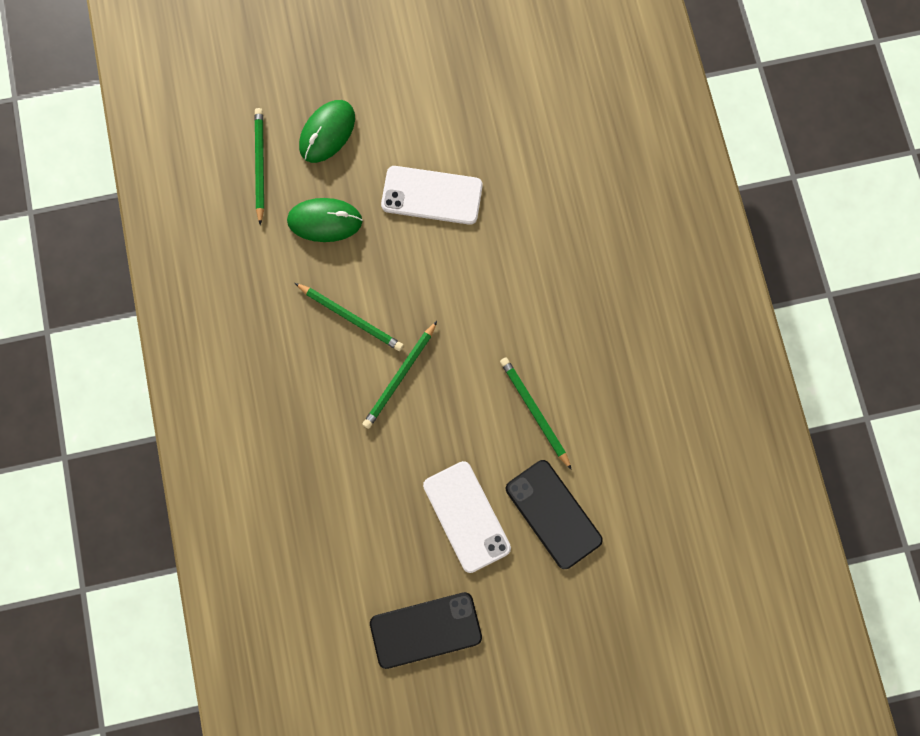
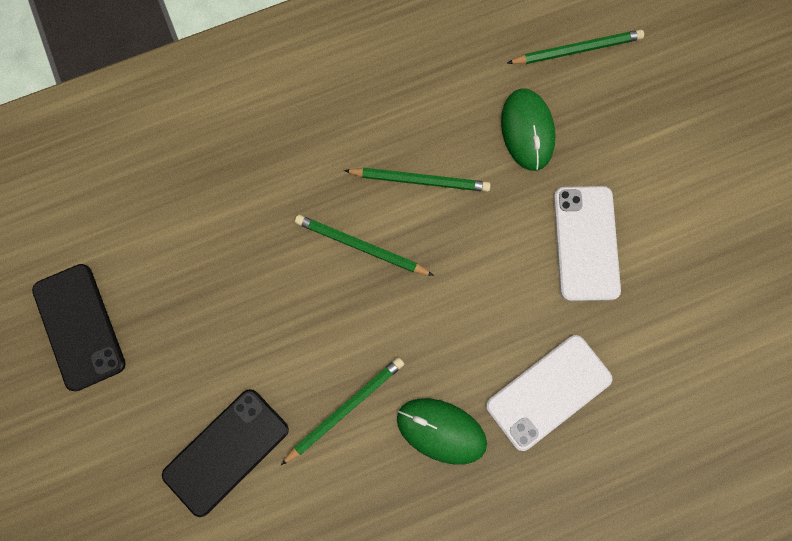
camera: 80 degrees right, 0 degrees up
(327, 132) = (634, 113): green mouse -> green mouse (441, 431)
(351, 317) = (420, 180): green pencil -> green pencil turned 105 degrees counterclockwise
(466, 516) = (210, 350): white phone -> white phone (548, 392)

